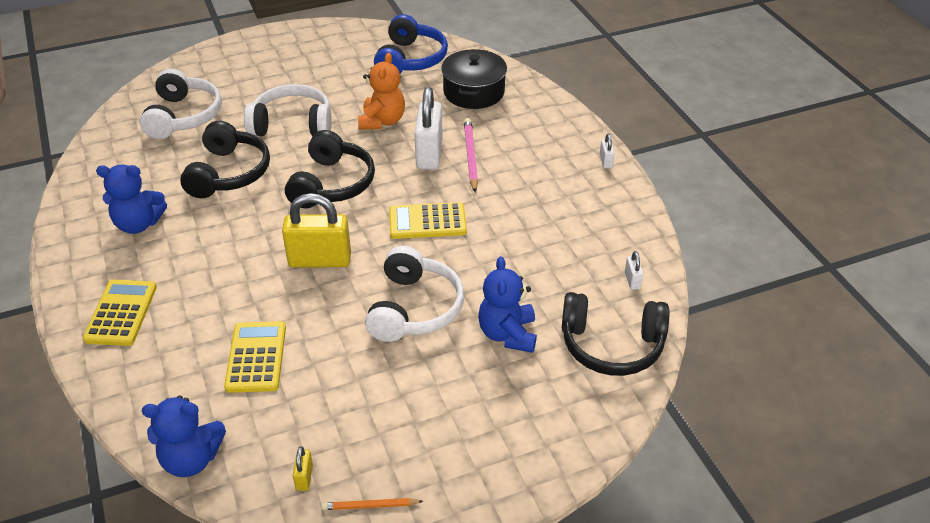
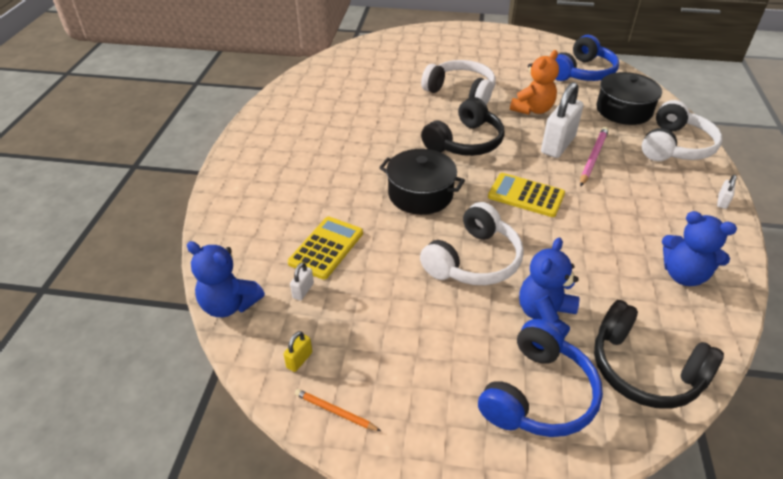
camera: 30 degrees right, 0 degrees up
(121, 313) = (257, 179): yellow calculator -> none
(138, 224) = (309, 124): blue teddy bear -> blue teddy bear (684, 275)
(183, 116) = (387, 64): white headphones -> white headphones (675, 146)
(228, 173) = (393, 110): black headphones -> none
(320, 260) = (420, 194): yellow padlock -> black pot
(538, 406) = (538, 394): none -> blue headphones
(632, 281) = (697, 317): white padlock -> white padlock (303, 291)

